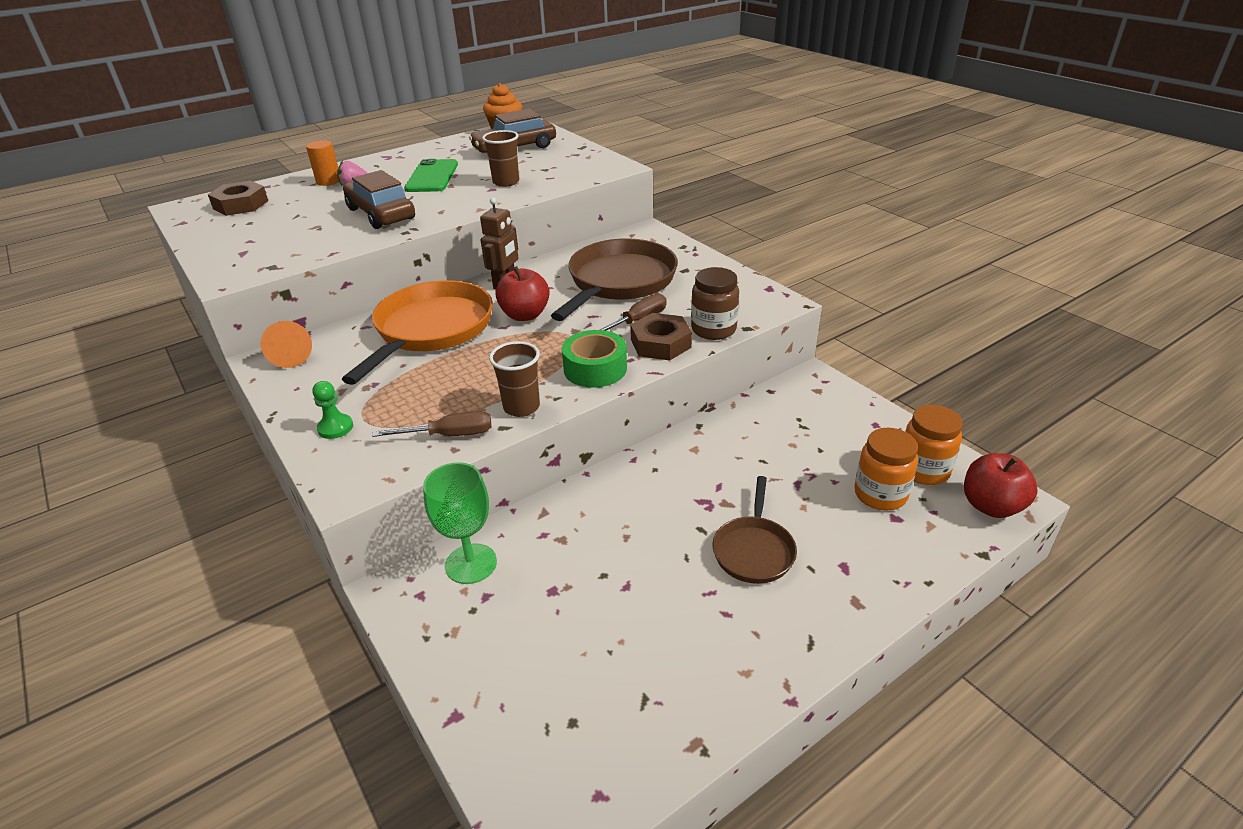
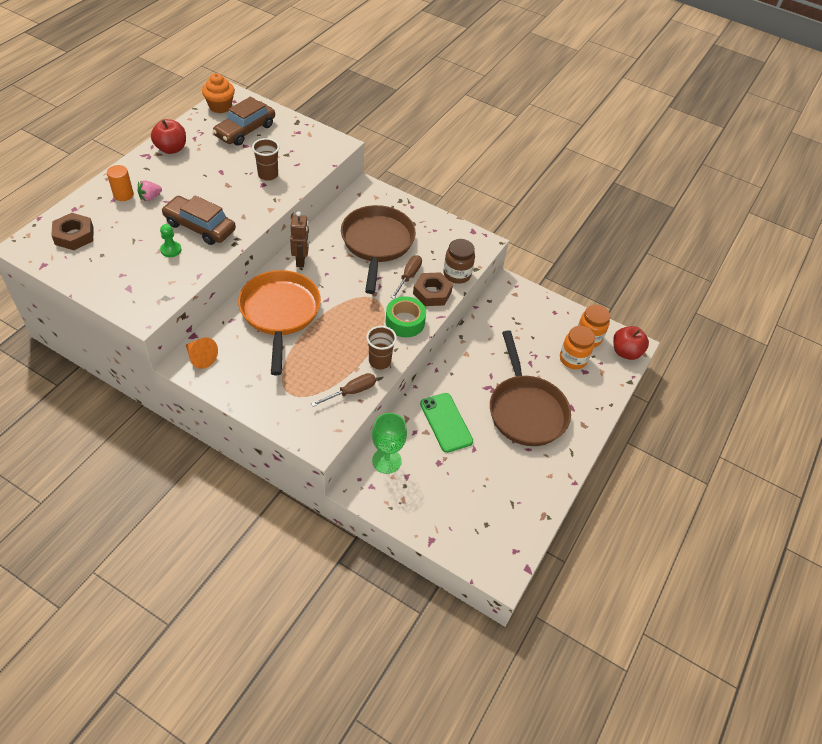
camera: 30 degrees left, 15 degrees up
(335, 428) = (278, 404): green pawn -> green pawn (171, 250)
(432, 176) = (205, 176): green phone -> green phone (446, 422)
(525, 315) = (334, 286): red apple -> red apple (171, 149)
(754, 550) = (526, 410): brown pan -> brown pan, size x1.83

